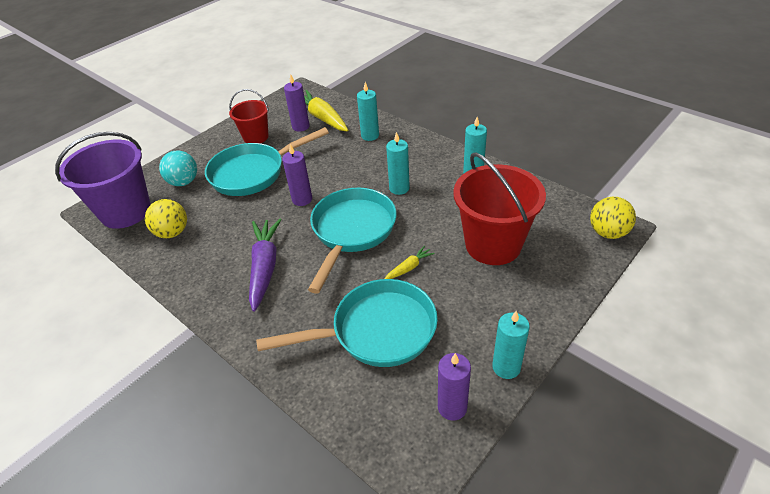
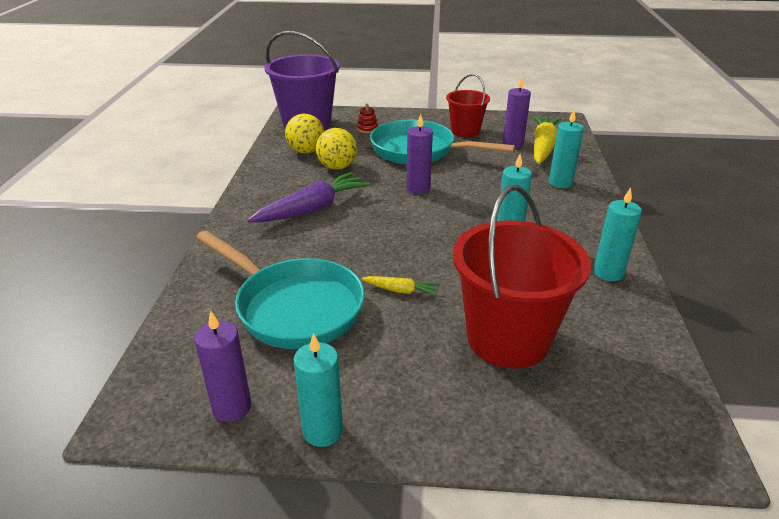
camera: 50 degrees right, 10 degrees down
(184, 182) = (367, 129): turquoise ball -> red stacking toy
(352, 231) = (410, 233): turquoise pan -> none
(608, 232) = (671, 445): yellow ball -> yellow ball (337, 167)

